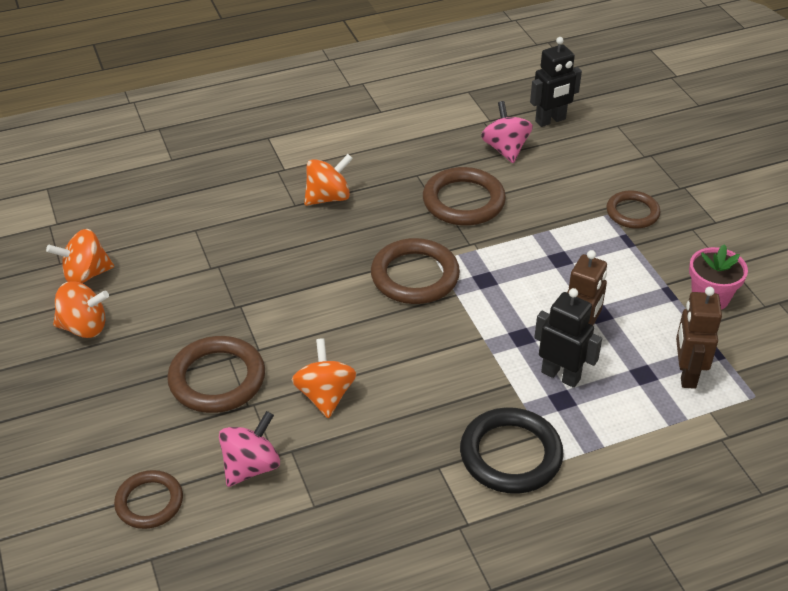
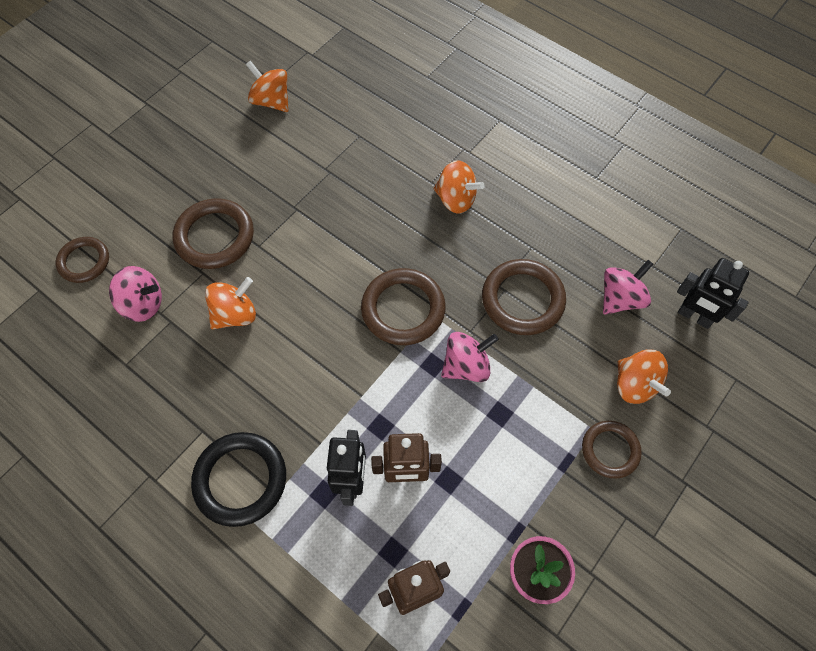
camera: 60 degrees right, 20 degrees up
(84, 327) = (221, 131): orange spinning top -> orange spinning top (635, 385)
(501, 260) = (466, 366): none -> pink spinning top

